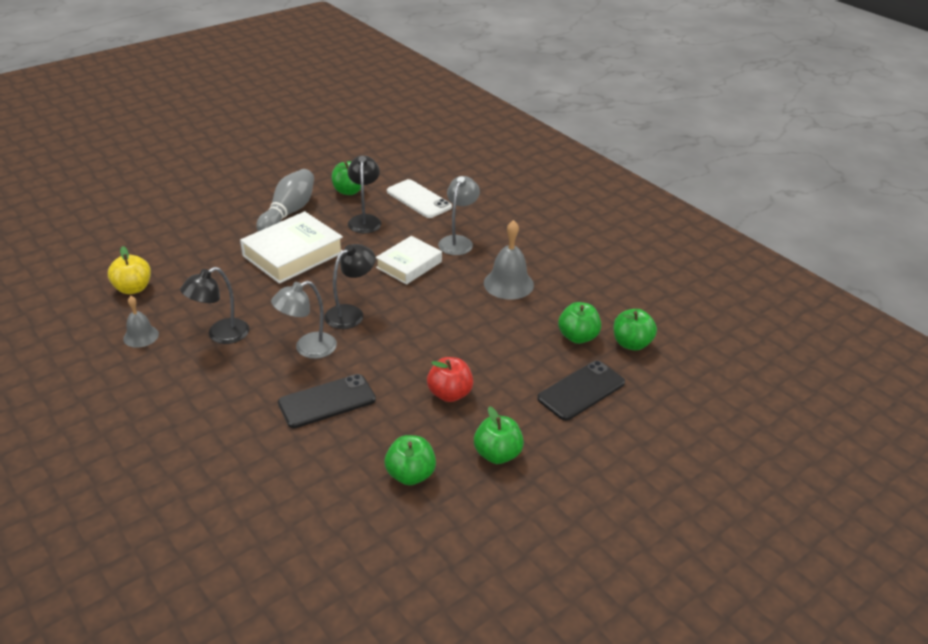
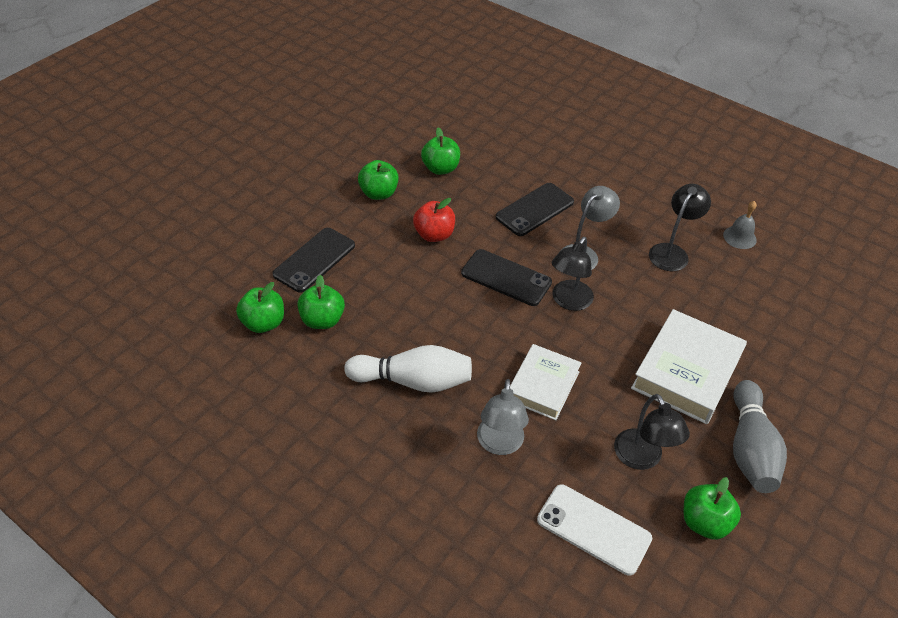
camera: 165 degrees right, 10 degrees up
(133, 288) = (803, 286): yellow apple -> none
(396, 341) = (506, 278): none -> black phone
(508, 284) = (413, 381): grey bell -> white bowling pin

